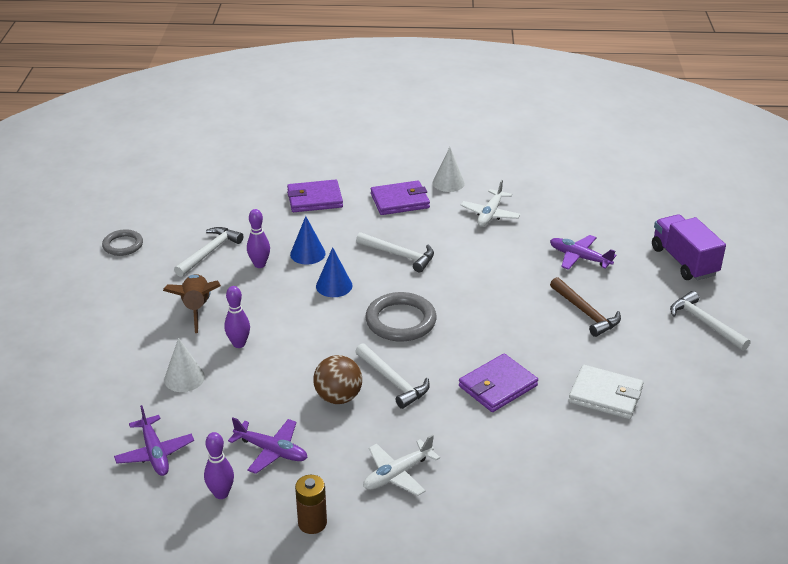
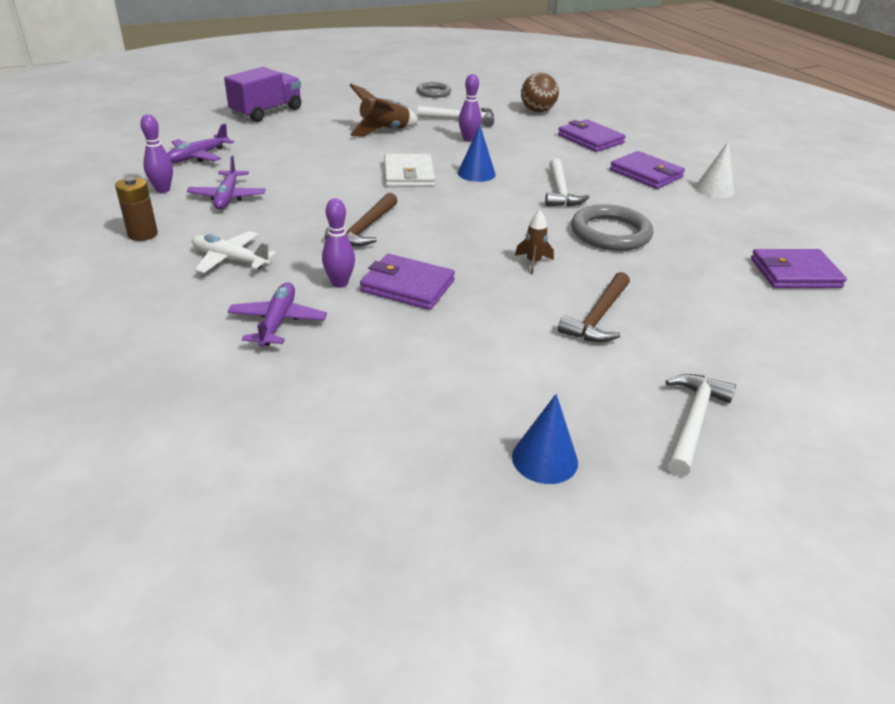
camera: 60 degrees right, 0 degrees up
(184, 378) = (294, 146): white cone -> none
(239, 344) = (355, 155): purple bowling pin -> purple bowling pin (339, 283)
(307, 254) = (508, 153): blue cone -> blue cone (544, 459)
(338, 397) = (320, 209): brown ball -> brown ball (537, 111)
(393, 381) = (364, 229): white hammer -> brown hammer
(401, 321) = (459, 213): grey ring -> grey ring (610, 233)
(490, 214) = (696, 222): white plane -> none
(500, 313) = (533, 262): none -> brown rocket
(579, 209) = (795, 273): none -> purple wallet
(579, 257) = (699, 292): purple plane -> purple plane (278, 322)
(605, 395) = (455, 362): white wallet -> white wallet (408, 174)
(684, 261) = (808, 376): purple truck -> purple truck (267, 112)

